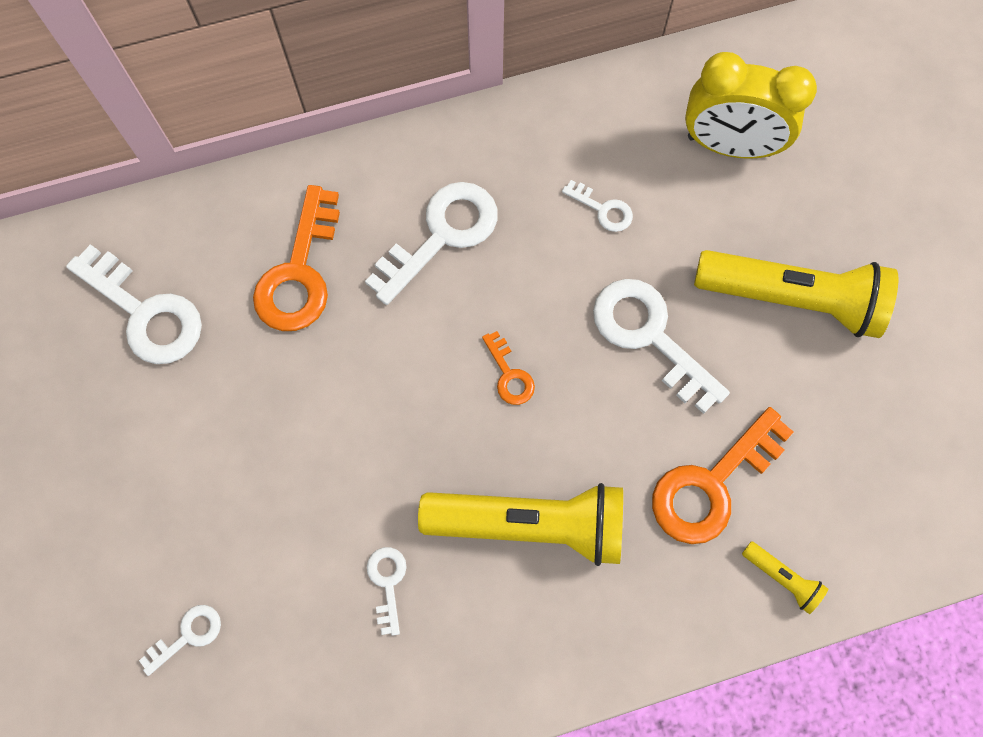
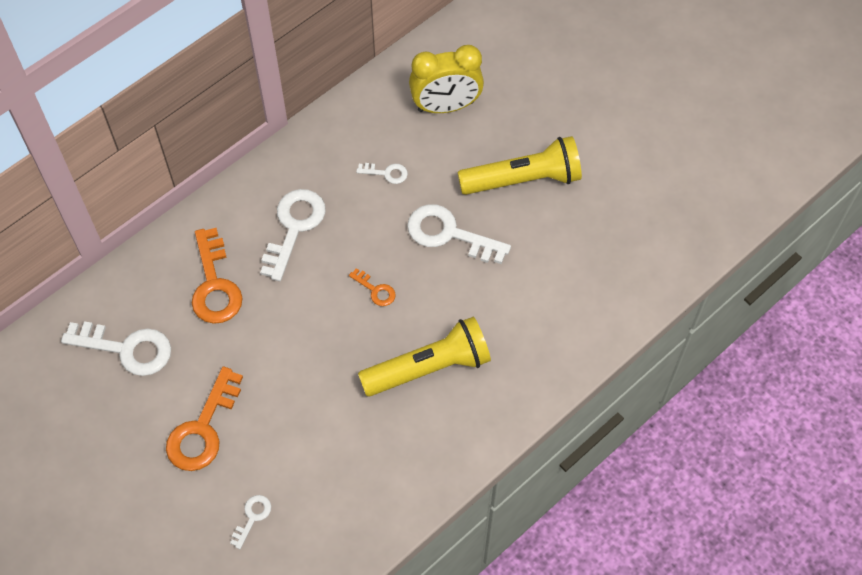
camera: 25 degrees left, 10 degrees down
(387, 583) = (359, 436): white key -> none
(711, 484) = (524, 301): orange key -> orange key (203, 429)
(782, 578) = (587, 334): yellow flashlight -> none

